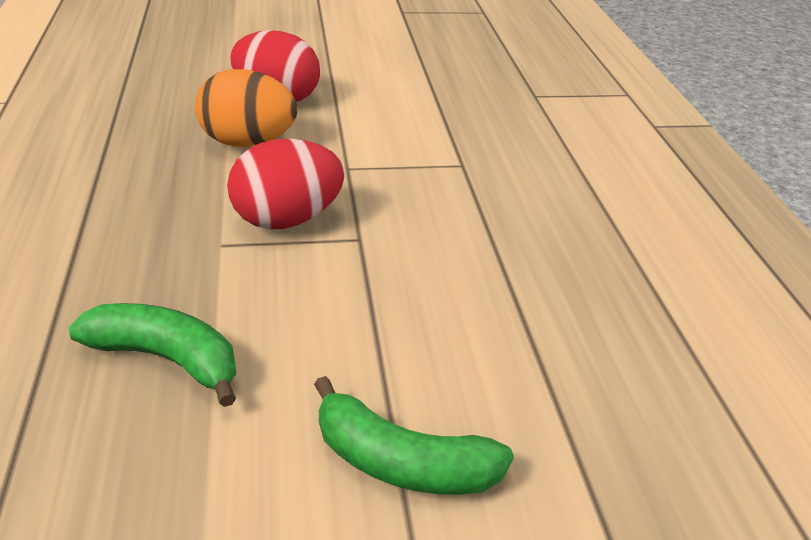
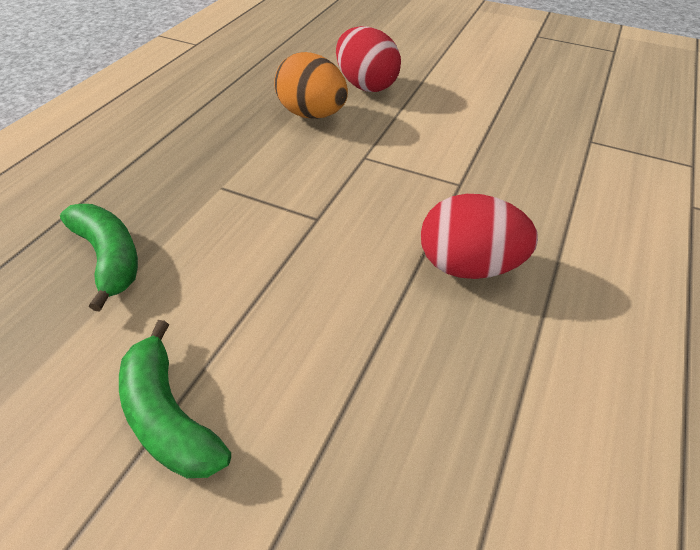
camera: 35 degrees right, 10 degrees up
(287, 220) = (281, 184): red egg -> red egg (468, 266)

